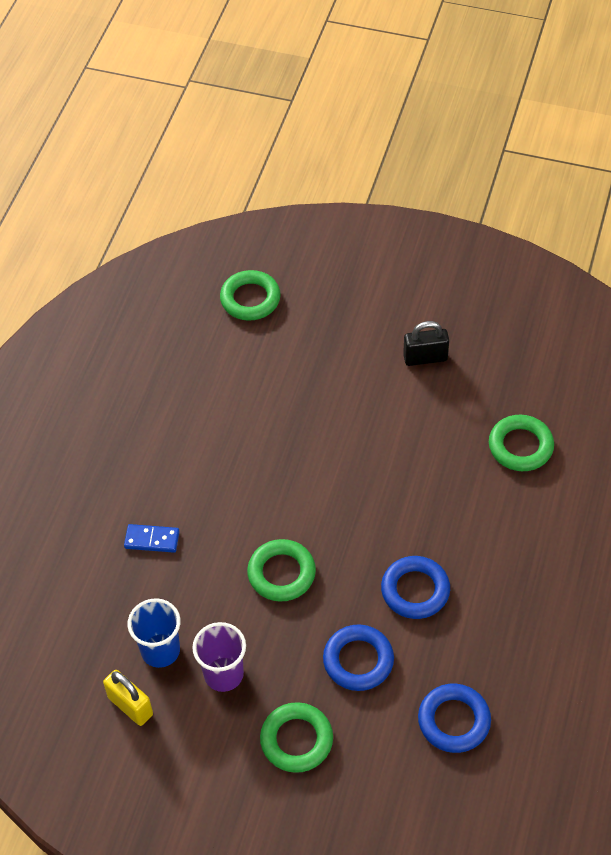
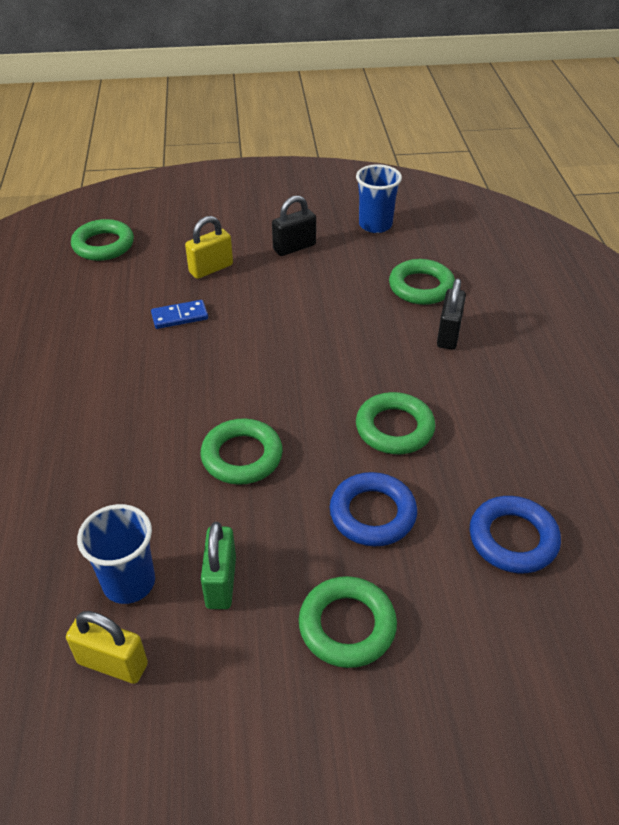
camera: 25 degrees left, 10 degrees down
(152, 539) = (74, 469): blue domino -> blue domino (179, 316)
(223, 674) = (221, 582): purple cup -> green padlock
(336, 361) = (211, 269): none -> yellow padlock
(415, 590) = (394, 428): blue ring -> green ring
(515, 510) = (448, 334): none -> black padlock
(518, 352) = (375, 225): none -> blue cup

